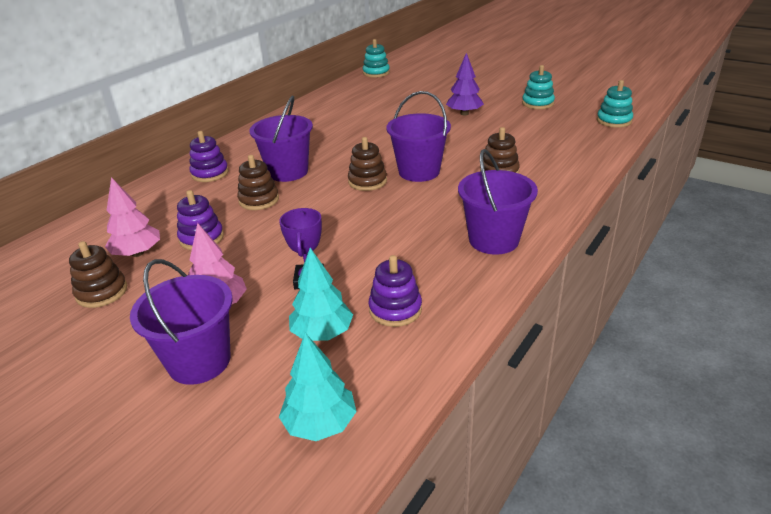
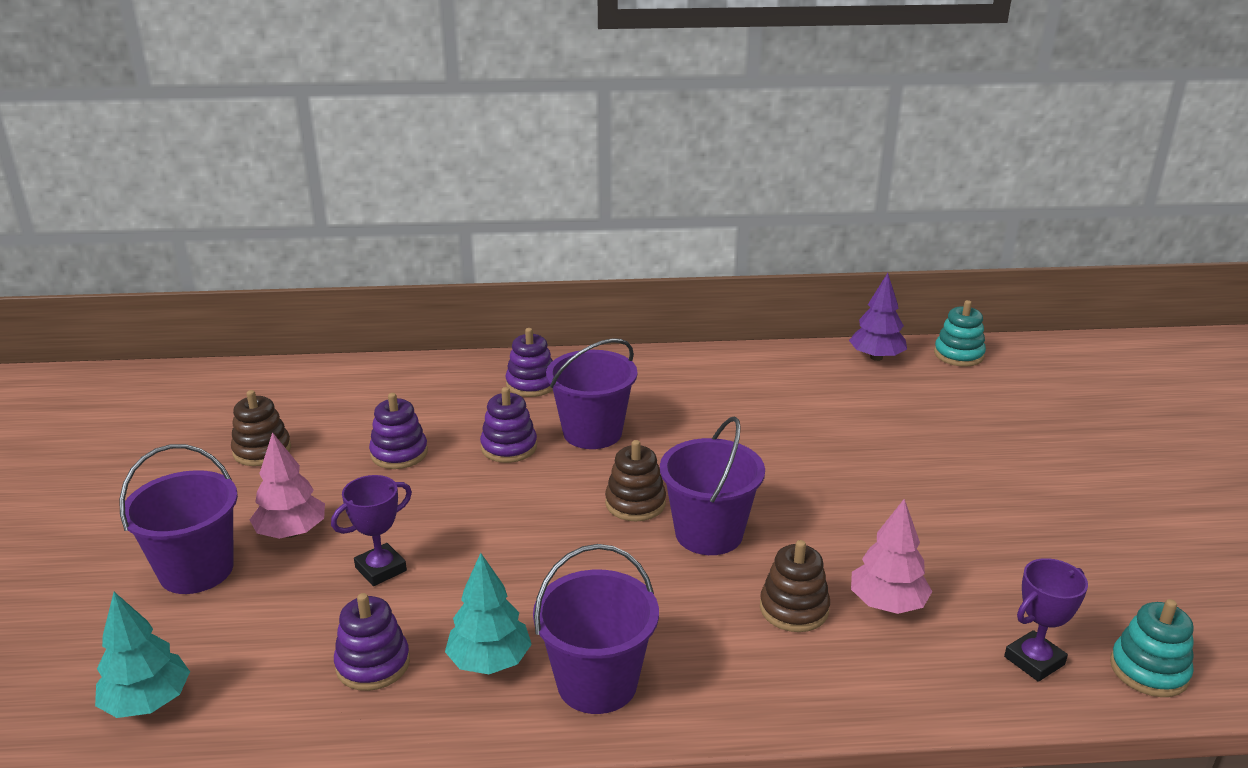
camera: 50 degrees right, 5 degrees down
(137, 253) = (339, 431): pink tree -> pink tree (887, 604)
(259, 200) = (509, 447): brown stacking toy -> purple stacking toy
(322, 333) = (291, 629): turquoise tree -> turquoise tree (490, 661)
(464, 113) = (940, 494): purple tree -> purple tree (876, 357)
(537, 103) = (1088, 552): turquoise stacking toy -> none
(587, 137) = (1034, 660): none -> purple trophy

